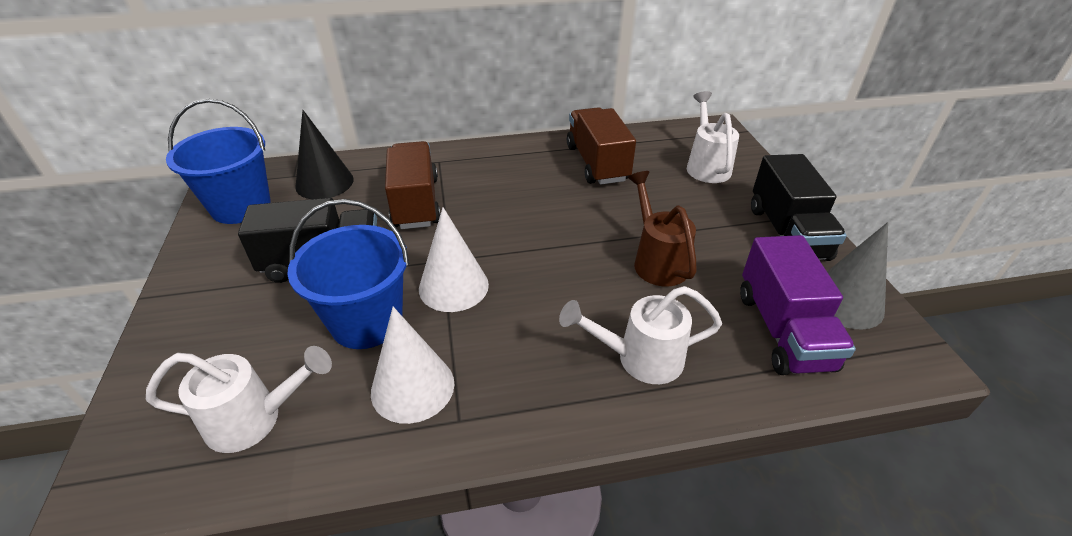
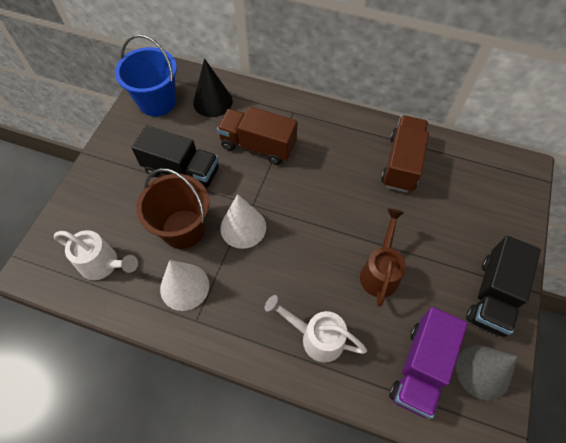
camera: 30 degrees right, 20 degrees up
(366, 322) = (183, 229): blue bucket -> brown bucket
(416, 203) = (258, 146): brown truck -> brown truck turned 90 degrees counterclockwise
(706, 166) = (484, 204): white watering can -> none

